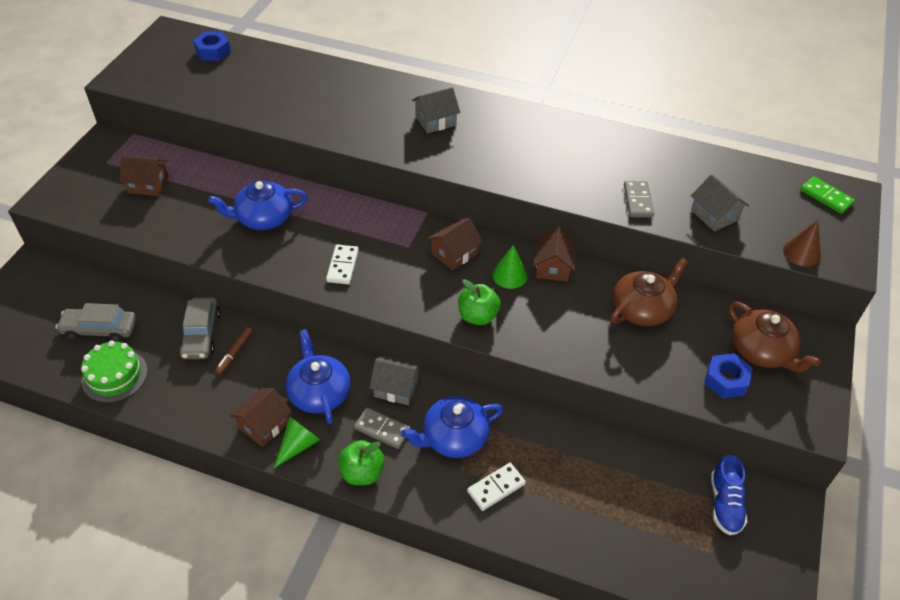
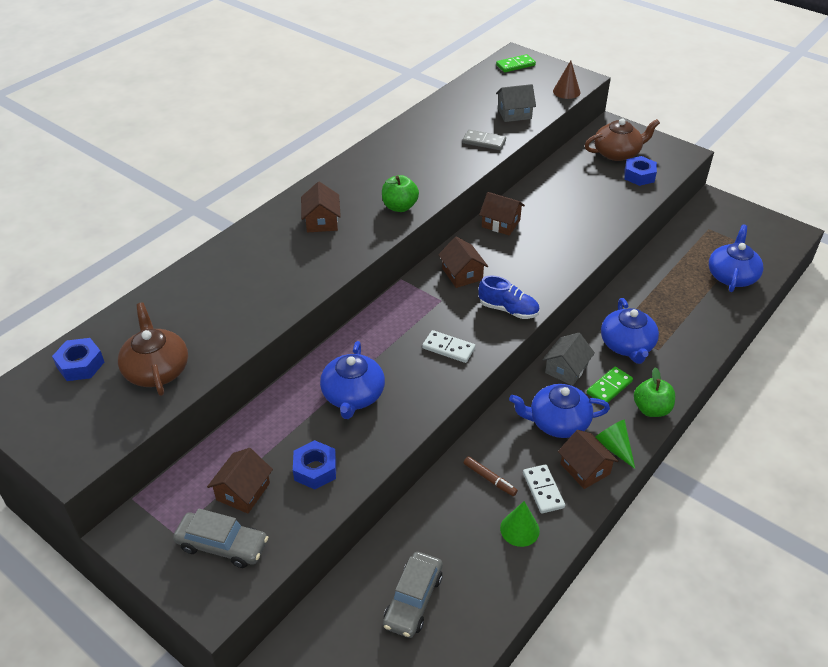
camera: 70 degrees left, 5 degrees down
(115, 376) = (487, 590): green cake -> none
(177, 217) = (315, 469): none -> blue nut
(201, 334) = (454, 504): grey car -> grey car (222, 545)
(382, 429) = (609, 387): grey domino -> green domino
(435, 121) = (321, 221): grey house -> brown house
(478, 316) = (541, 277): green apple -> green apple (399, 207)
(496, 487) = (679, 333): white domino -> white domino (543, 490)
(509, 275) = (501, 249): green cone -> green cone (519, 529)
(633, 538) = (732, 276): none -> blue teapot
(642, 309) = (562, 192): brown teapot -> brown teapot (156, 369)
(725, 504) = (710, 227): blue shoe -> blue shoe (508, 310)

